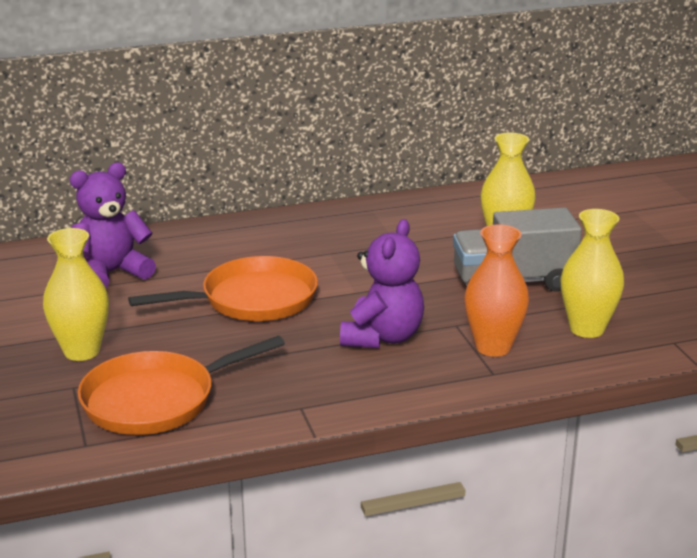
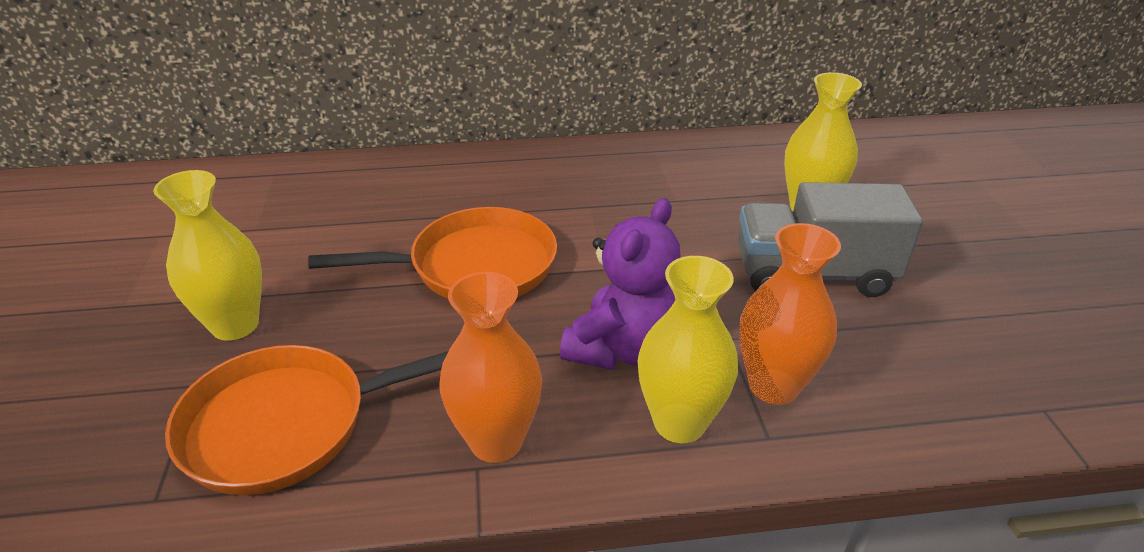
camera: 10 degrees right, 10 degrees up
(112, 273) = (326, 209): purple teddy bear -> none
(309, 393) = (496, 441): none -> orange vase
(587, 329) = (912, 368): yellow vase -> yellow vase (679, 423)

